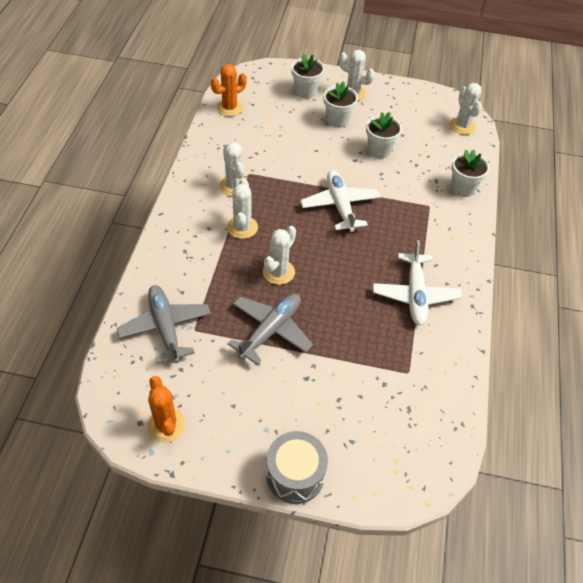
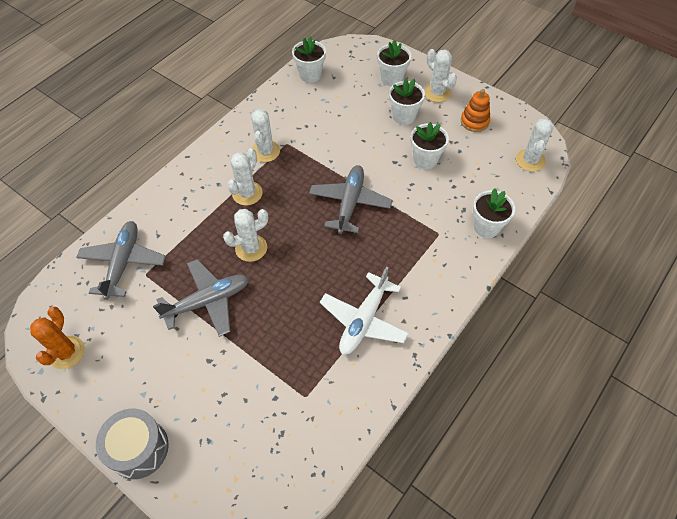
camera: 30 degrees right, 5 degrees up
(229, 108) = (310, 75): orange cactus -> white flower pot
(340, 206) = (350, 203): white plane -> grey plane
(399, 108) = (474, 121): none -> orange stacking toy

